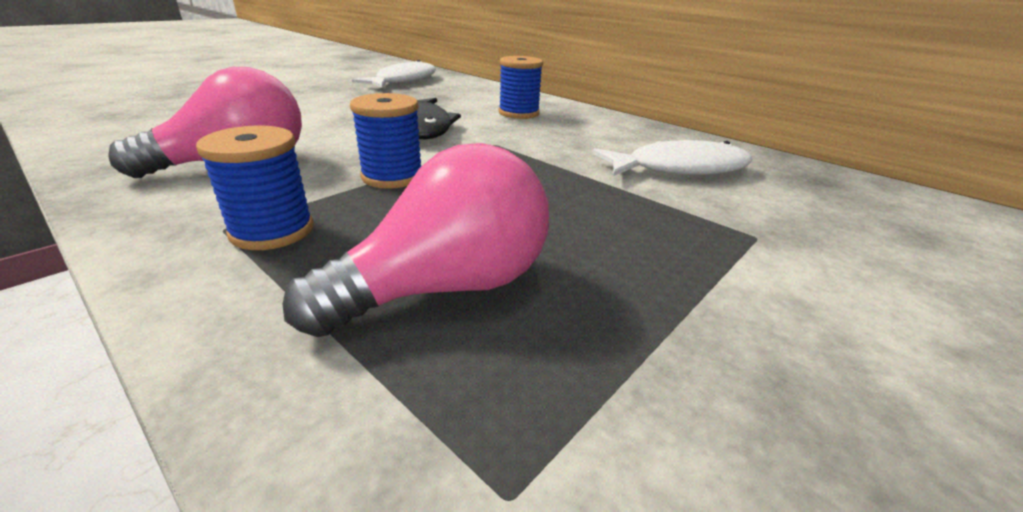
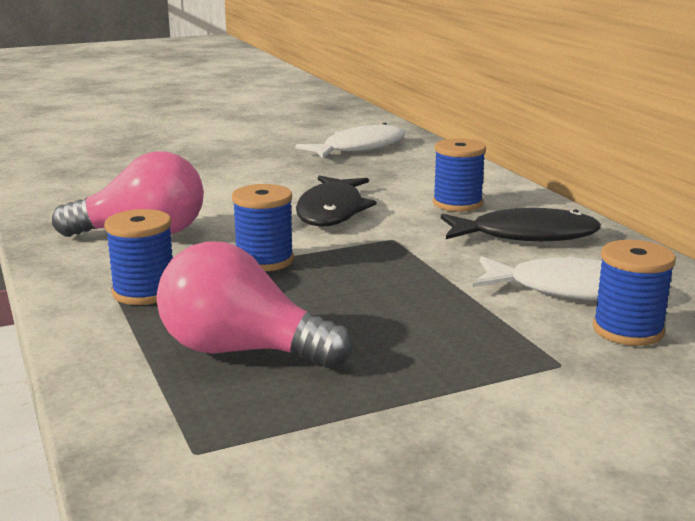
camera: 25 degrees right, 10 degrees down
(446, 287) = (241, 351): pink light bulb -> pink light bulb turned 150 degrees counterclockwise
(594, 131) = (526, 235): none -> black fish
(760, 196) = (628, 330): none -> blue spool

